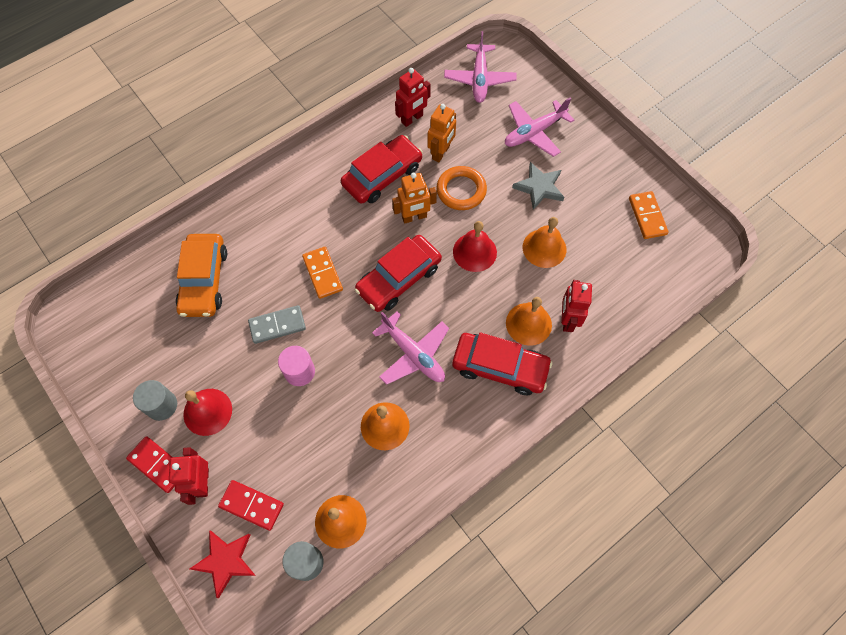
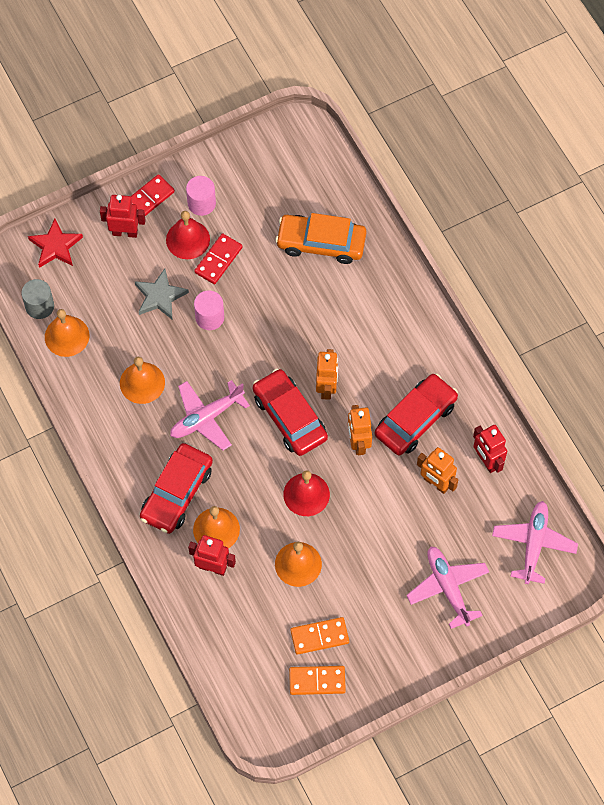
camera: 100 degrees right, 0 degrees up
(162, 405) = (201, 203): grey cylinder -> pink cylinder
(252, 505) = (96, 269): red domino -> red domino (218, 260)
(277, 325) = (260, 303): grey domino -> none
(322, 273) = (308, 348): orange domino -> orange domino (319, 636)
(362, 251) = (326, 387): none -> orange robot
(382, 176) = (415, 419): red car -> red car turned 105 degrees counterclockwise
(461, 190) = (383, 495): orange ring -> none
(479, 79) = (533, 544): pink plane -> pink plane turned 90 degrees clockwise
(539, 187) = (373, 576): grey star -> grey star (160, 296)

